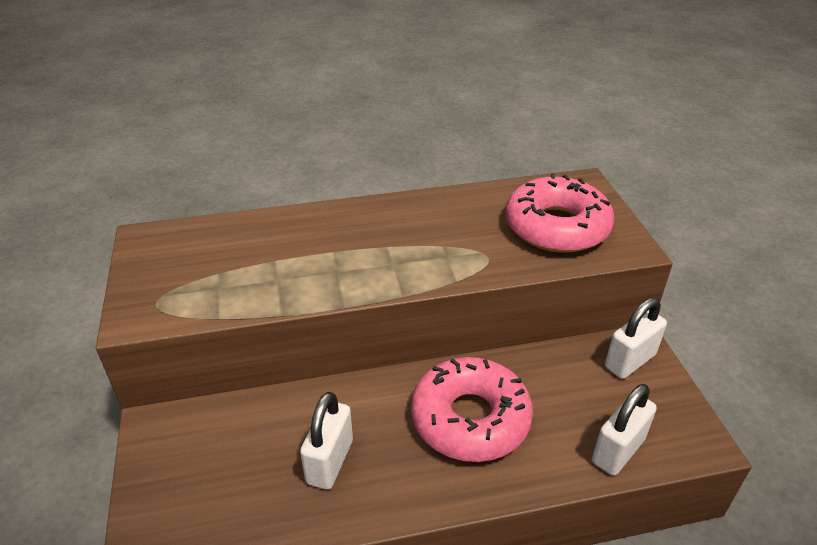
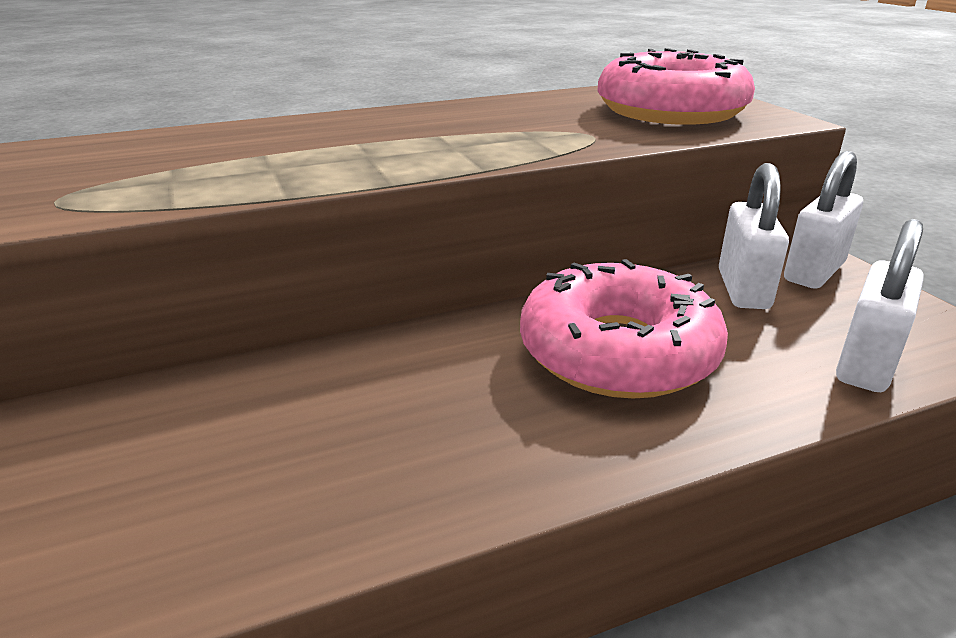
camera: 10 degrees left, 10 degrees down
(330, 461) = (398, 430): white padlock -> white padlock (743, 289)

